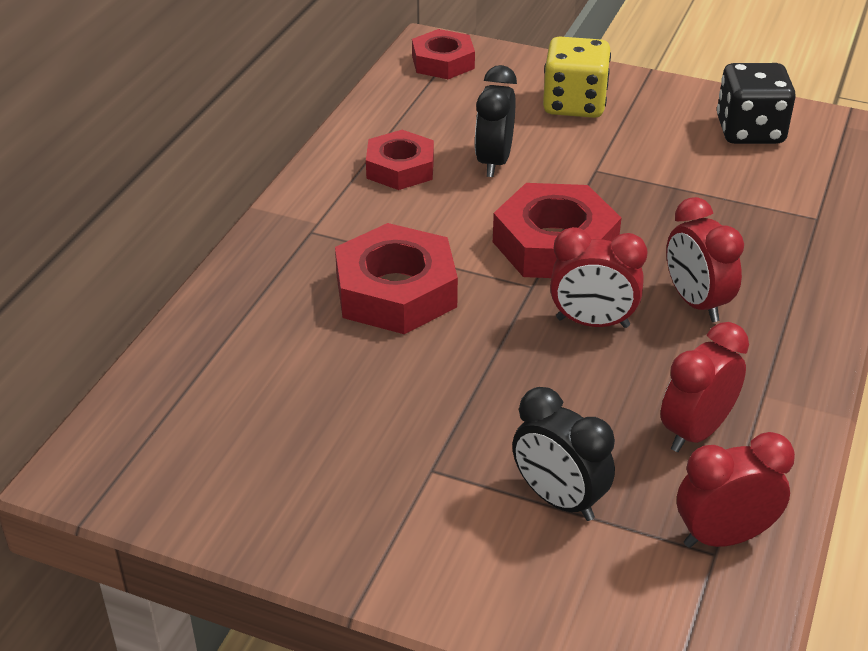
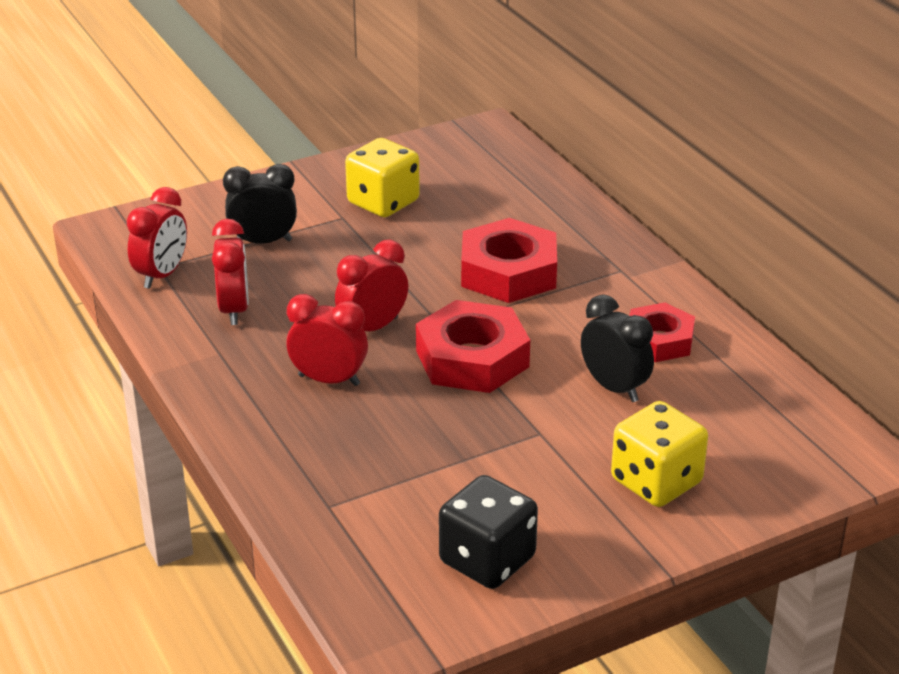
camera: 130 degrees right, 5 degrees down
(363, 455) = (383, 202): none -> yellow dice
(443, 62) = (822, 447): red nut -> none

